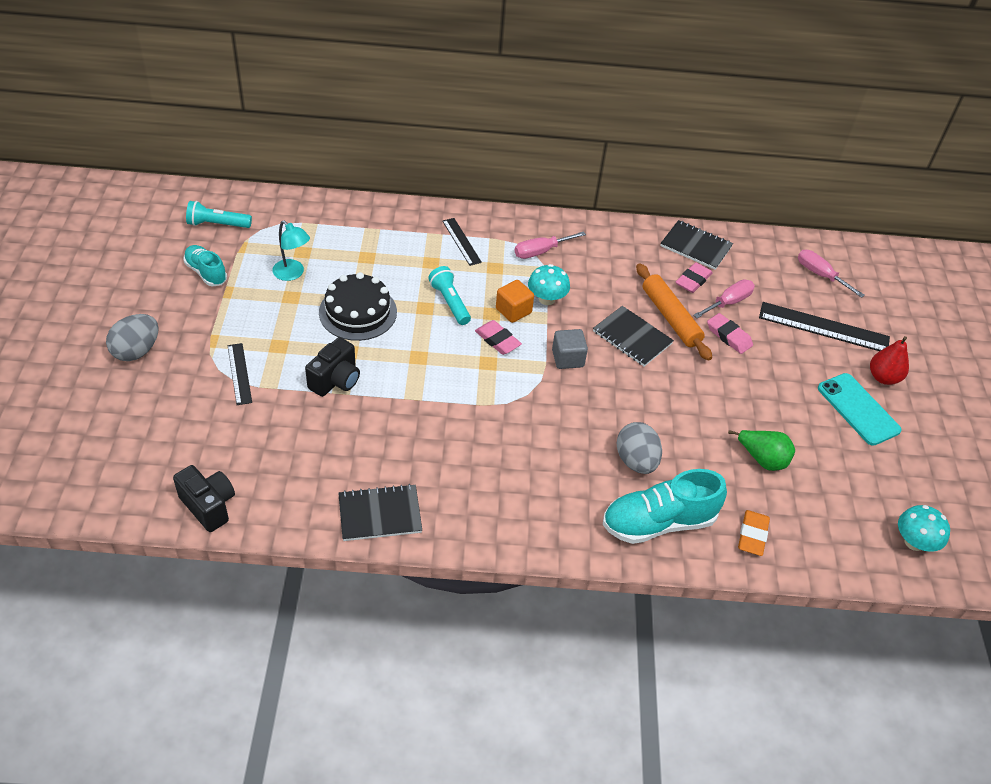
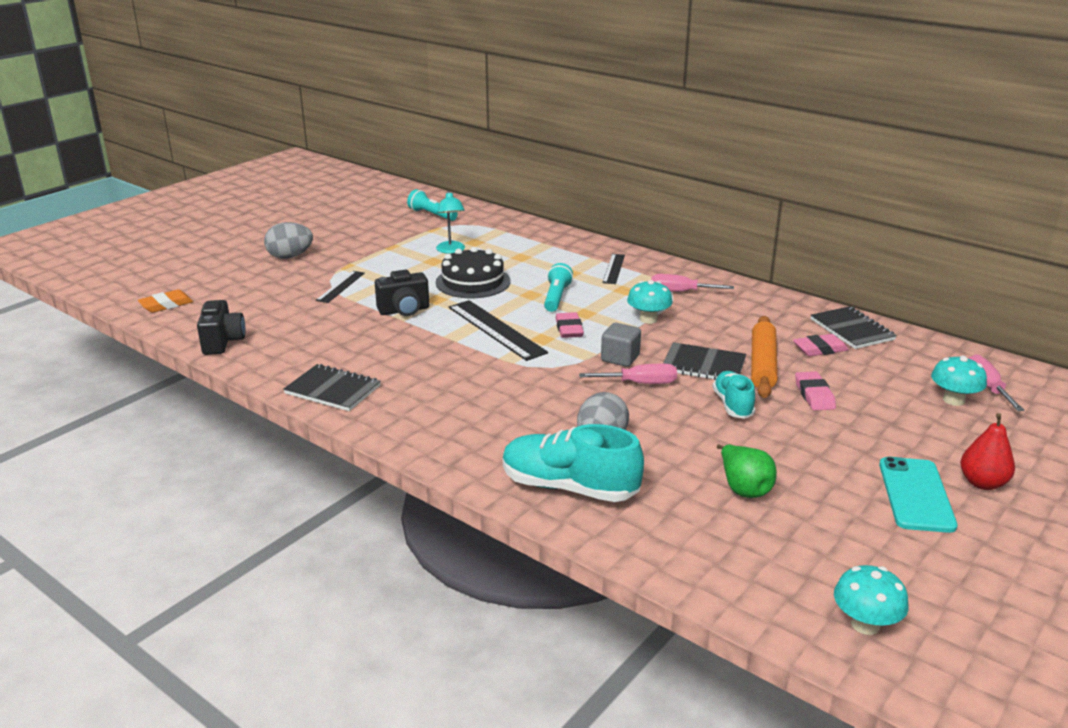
camera: 40 degrees right, 20 degrees down
(206, 272) = (390, 234): turquoise shoe -> turquoise shoe (733, 405)
(513, 311) = (607, 317): orange cube -> none
(632, 337) = (703, 365): black notebook -> black notebook turned 60 degrees counterclockwise
(728, 302) = (843, 374): pink screwdriver -> pink screwdriver (640, 383)
(752, 535) = (660, 536): orange eraser -> orange eraser (166, 305)
(812, 299) = (953, 400): none -> turquoise mushroom
(823, 327) = (944, 423): black ruler -> black ruler (496, 329)

